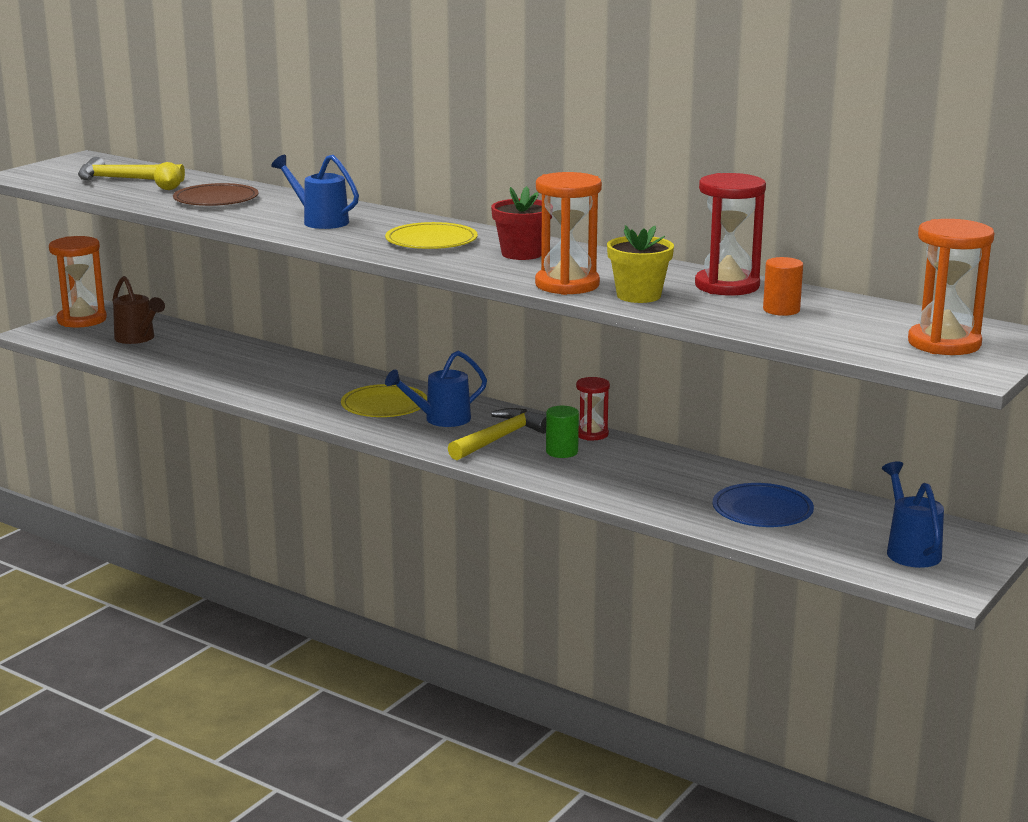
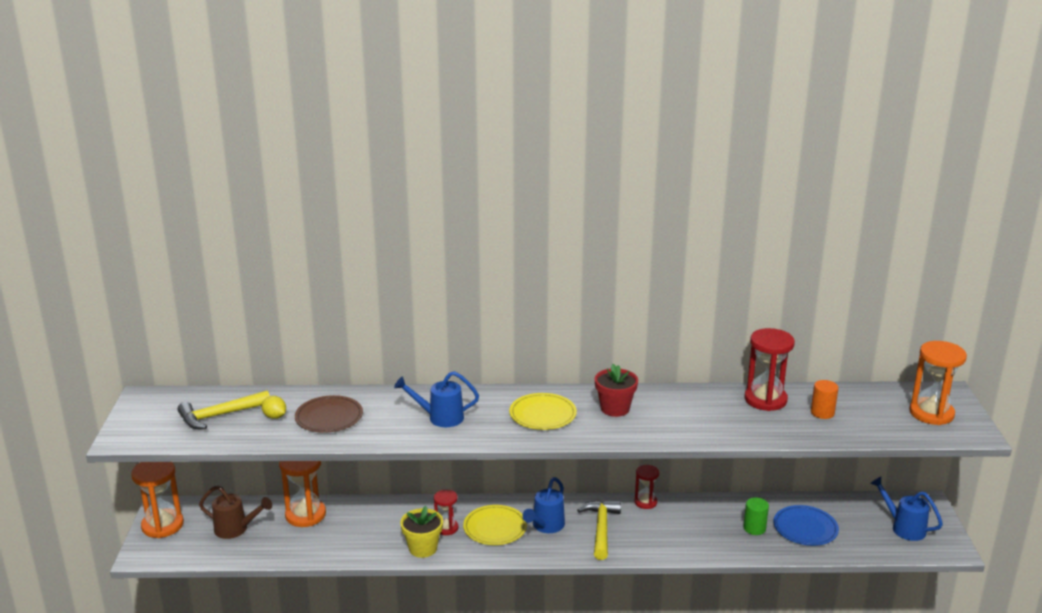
camera: 35 degrees left, 5 degrees up
(334, 392) = (446, 528): none -> red hourglass
(562, 452) = (649, 525): green cylinder -> green cylinder (754, 528)
(567, 285) = (685, 432): orange hourglass -> orange hourglass (305, 515)
(638, 296) = (737, 427): yellow flower pot -> yellow flower pot (423, 548)

